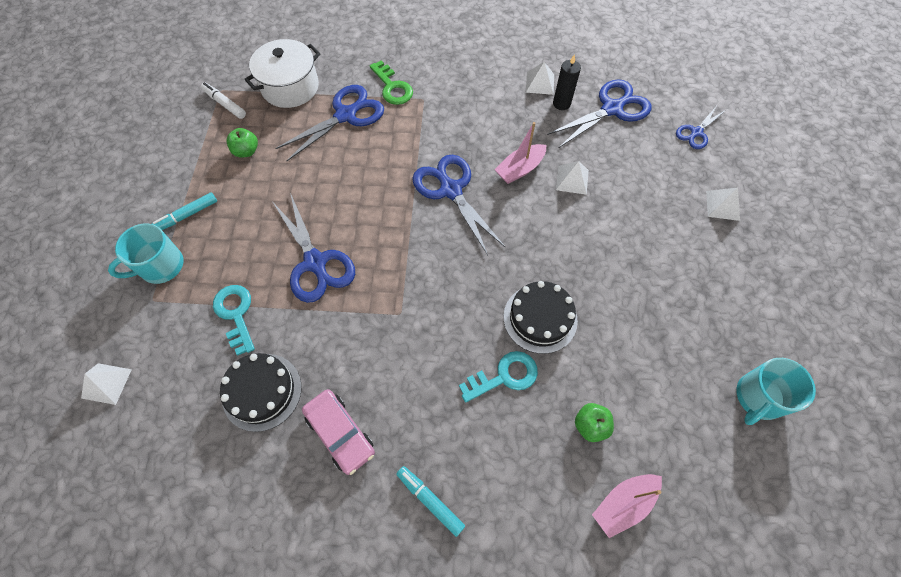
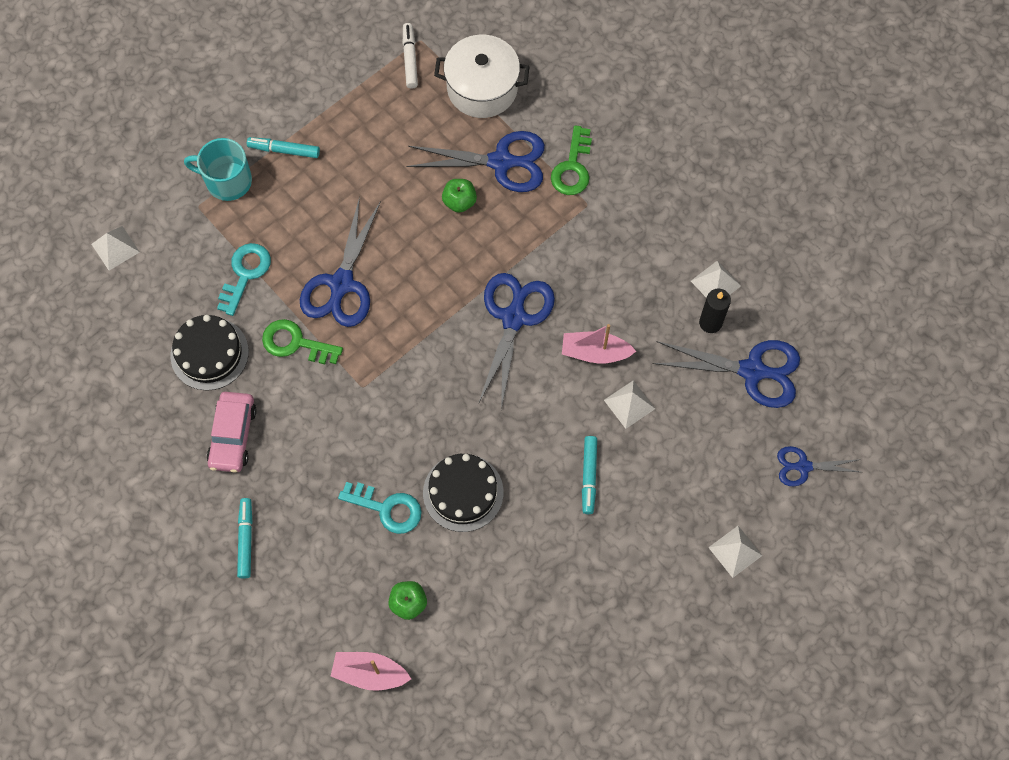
camera: 45 degrees right, 5 degrees up
(246, 151) = (384, 127): green apple -> green apple (459, 202)
(322, 327) = (295, 343): none -> green key
(599, 238) = (589, 476): none -> turquoise marker
(758, 397) = (557, 712): turquoise mug -> none

